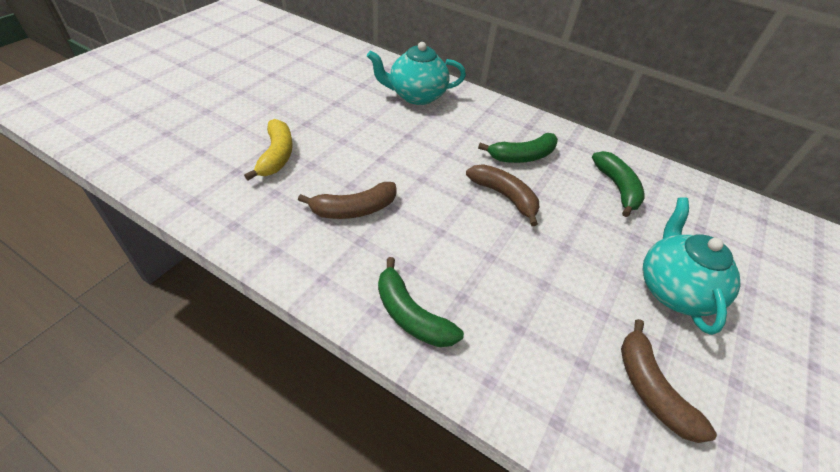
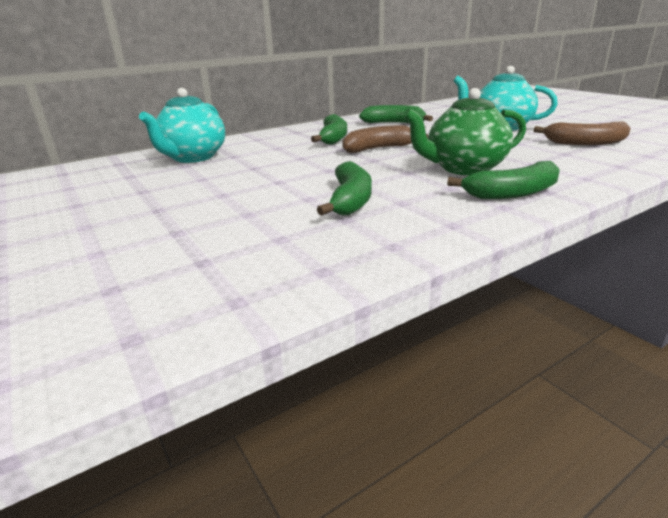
camera: 60 degrees left, 20 degrees down
(277, 156) = (203, 231): yellow banana -> none
(354, 209) = (350, 200): brown banana -> green banana
(471, 271) = (463, 168): none -> green teapot

